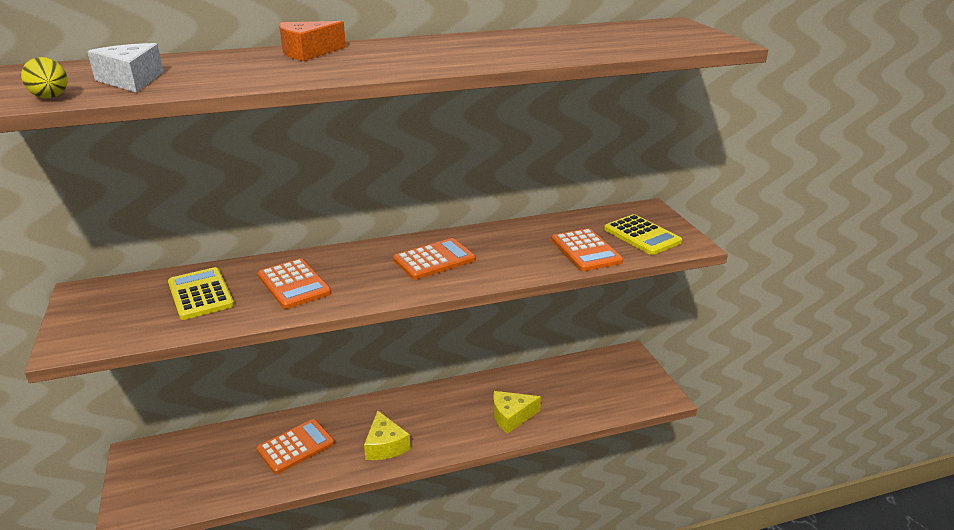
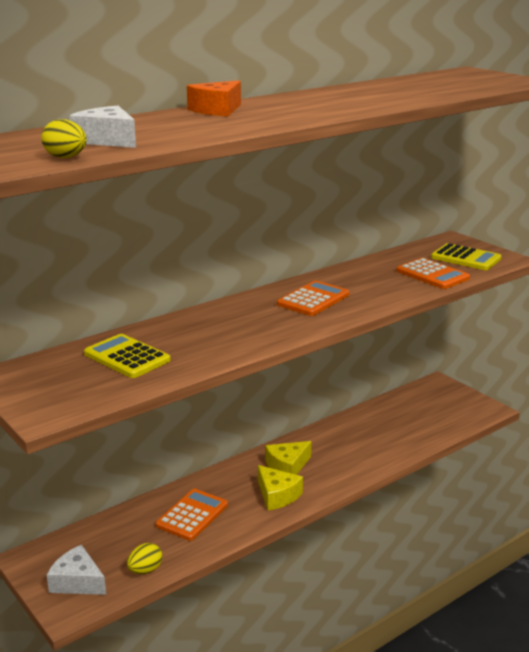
camera: 20 degrees left, 5 degrees down
(154, 490) = (77, 582): none -> white cheese
(216, 494) = (145, 570): none -> yellow egg
(294, 284) = (207, 336): orange calculator -> none
(511, 416) = (373, 449): yellow cheese -> yellow cheese (287, 466)

